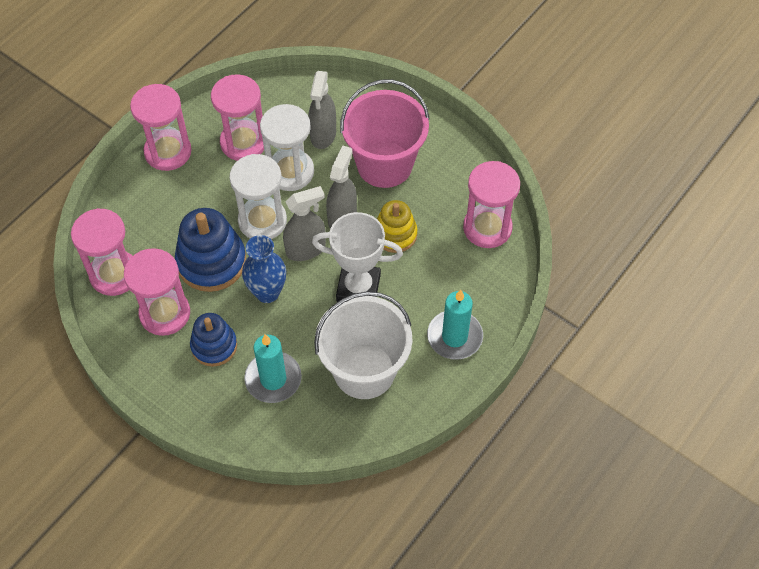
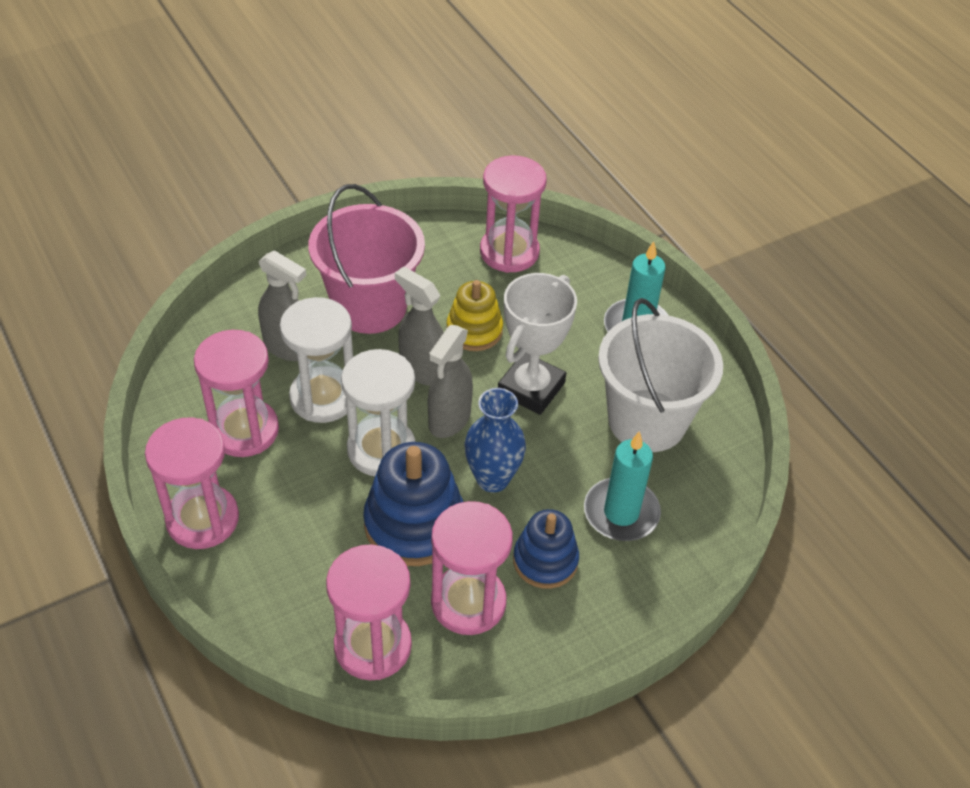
camera: 70 degrees left, 10 degrees down
(306, 249) = (449, 419): grey spray bottle -> grey spray bottle turned 150 degrees counterclockwise

